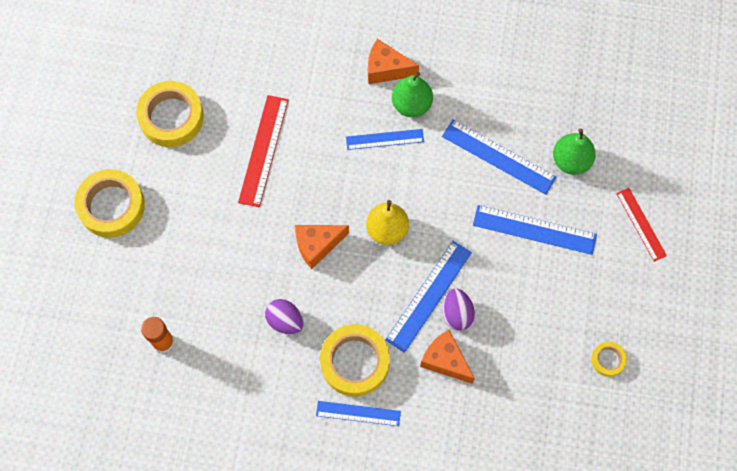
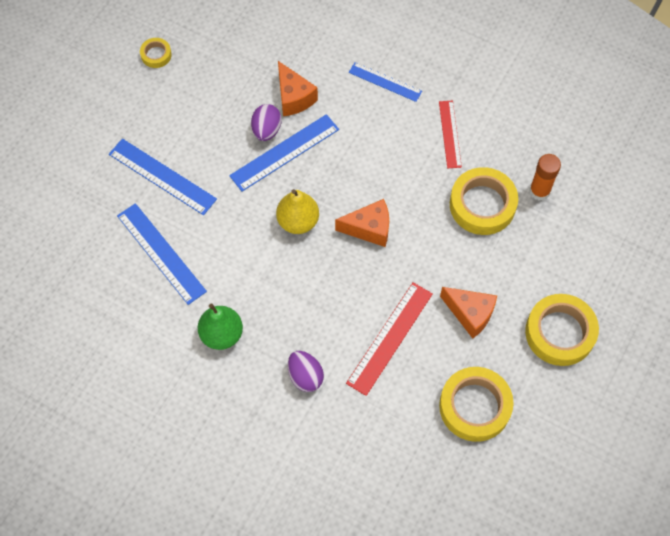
camera: 160 degrees left, 5 degrees down
(285, 321) = (422, 173): purple egg -> purple egg (305, 376)
(355, 362) = (372, 121): yellow tape -> yellow tape (482, 205)
(385, 139) = (264, 308): blue ruler -> none
(386, 69) = (231, 381): orange cheese -> orange cheese (470, 314)
(571, 161) = (95, 226): green pear -> none
(641, 224) = (64, 149): red ruler -> red ruler (450, 134)

